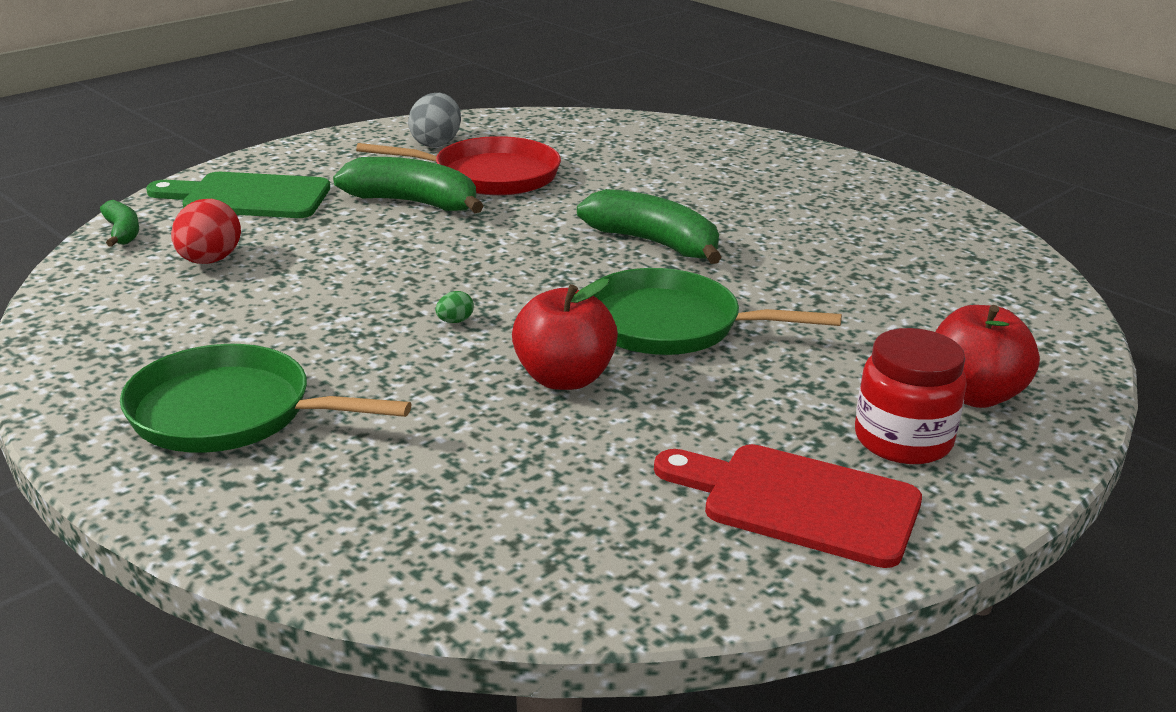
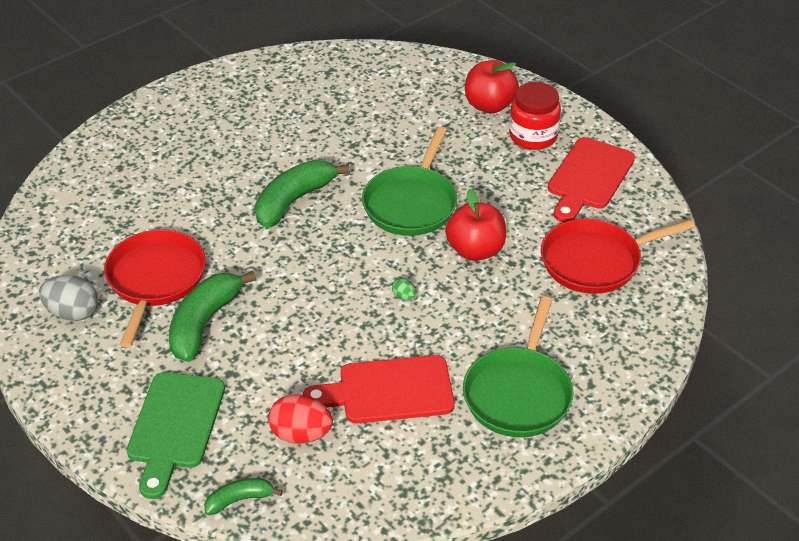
camera: 85 degrees left, 15 degrees up
(267, 313) = (388, 391): none -> red cutting board
(545, 500) = (595, 261): none -> red pan

